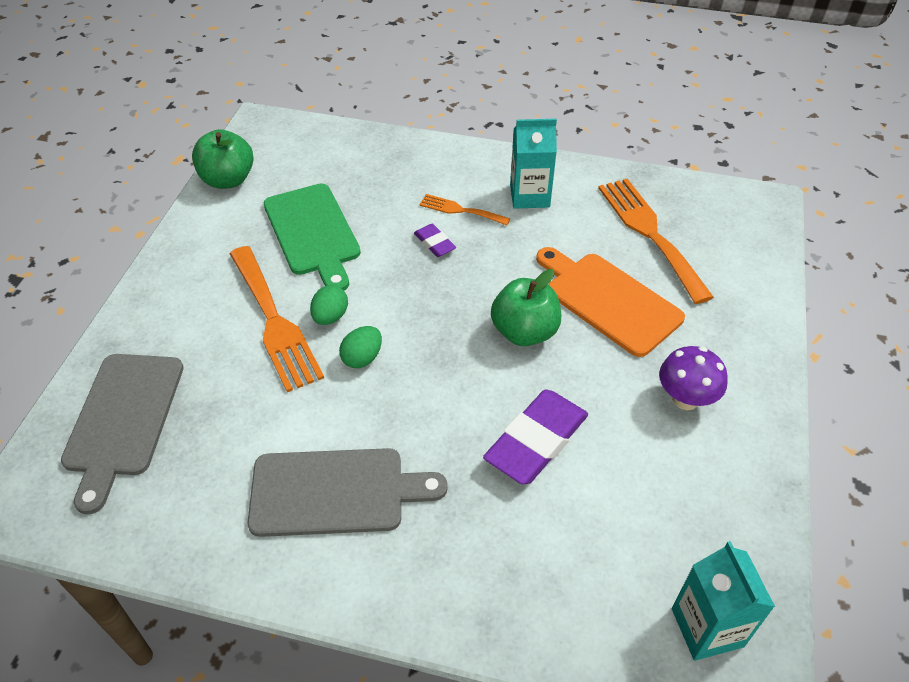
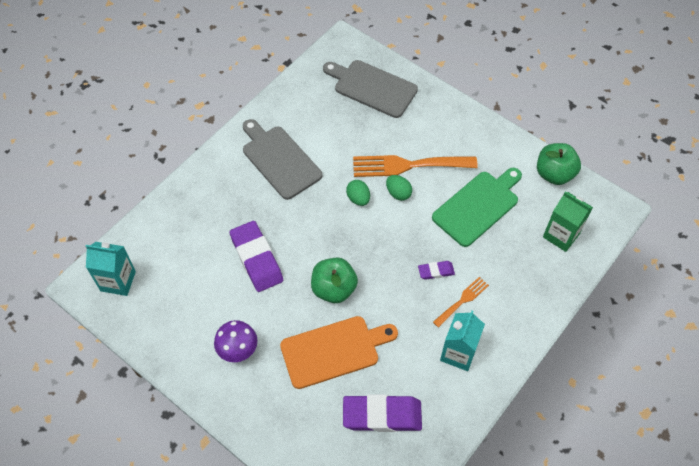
camera: 115 degrees right, 10 degrees up
(313, 233) = (477, 206): green cutting board -> green cutting board turned 135 degrees clockwise
(320, 156) = (561, 235): none -> green carton
(335, 492) = (279, 160): grey cutting board -> grey cutting board turned 120 degrees clockwise
(649, 233) = (382, 415): orange fork -> purple eraser

